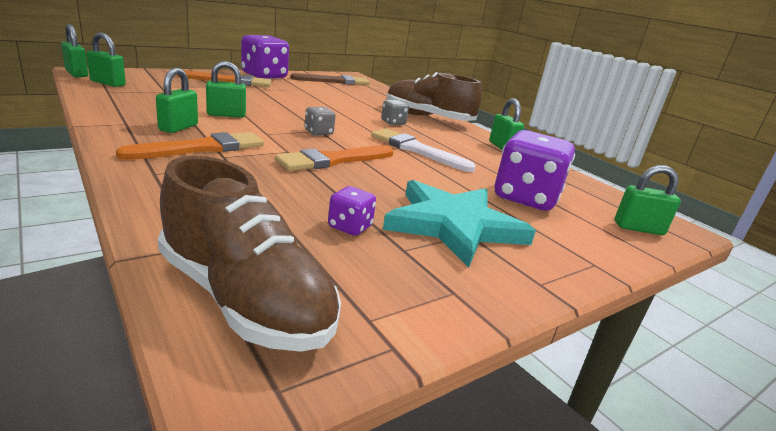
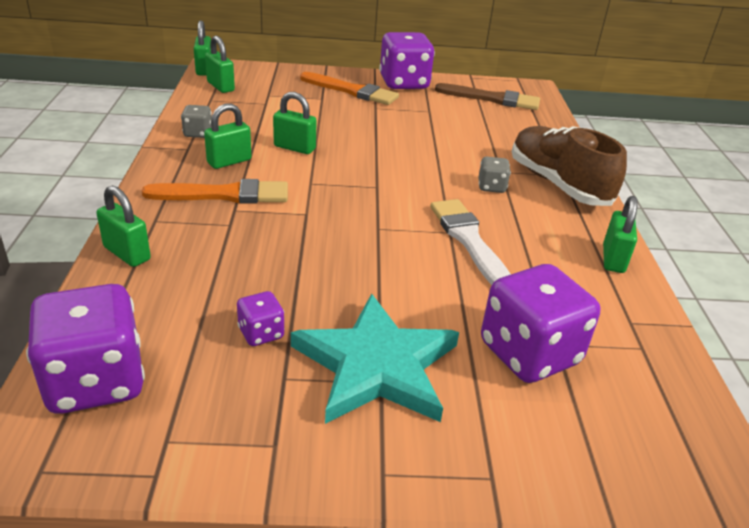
camera: 35 degrees right, 10 degrees up
(245, 299) = (96, 381): brown shoe -> purple dice
(319, 133) = (371, 191): grey dice -> grey dice (198, 133)
(333, 160) = (343, 237): orange brush -> none
(638, 228) = (648, 453): green padlock -> green padlock (127, 253)

